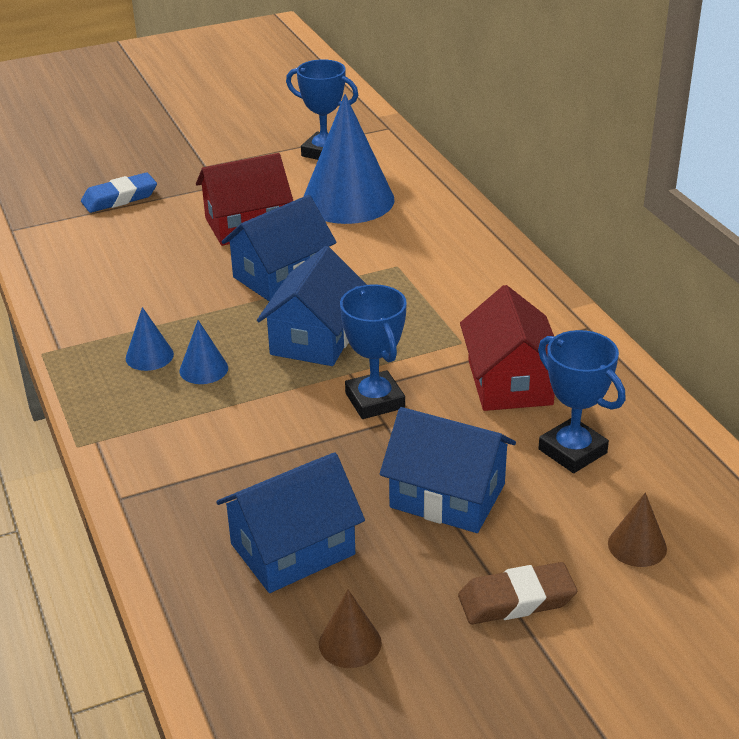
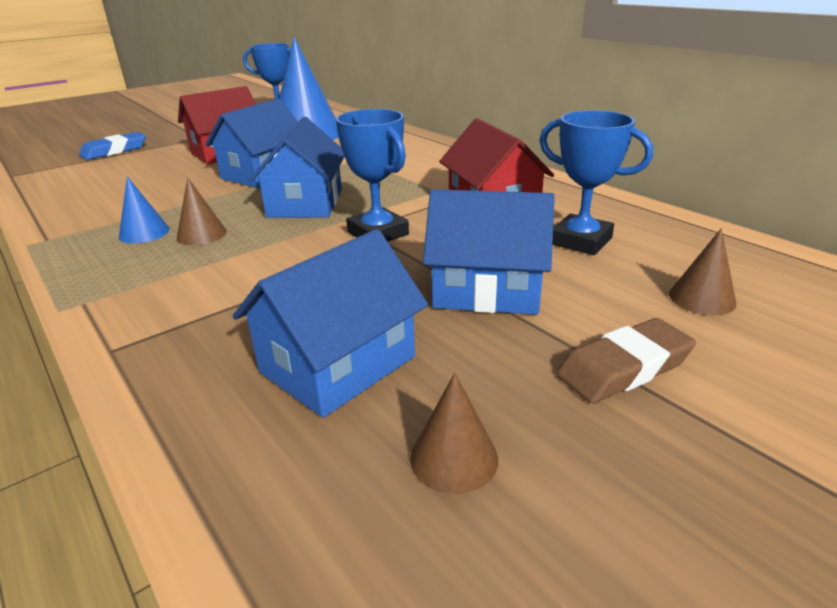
camera: 15 degrees left, 5 degrees down
(203, 369) = (201, 234): blue cone -> brown cone

